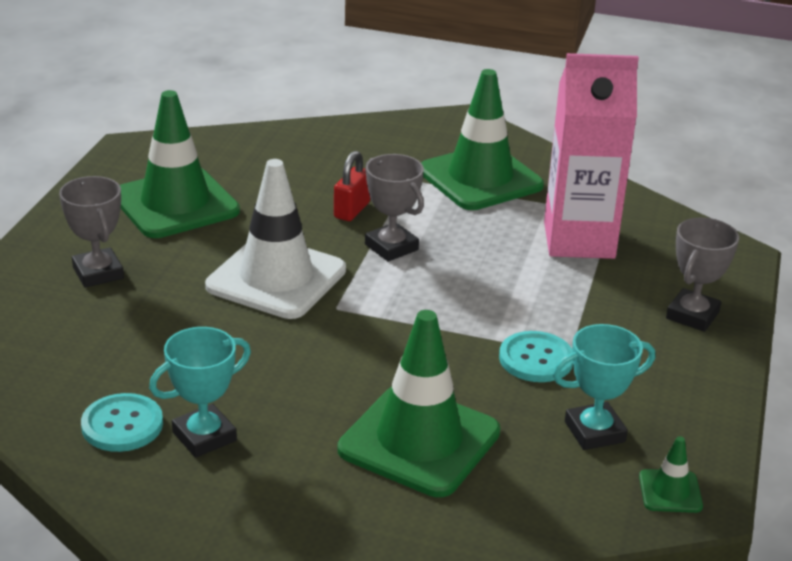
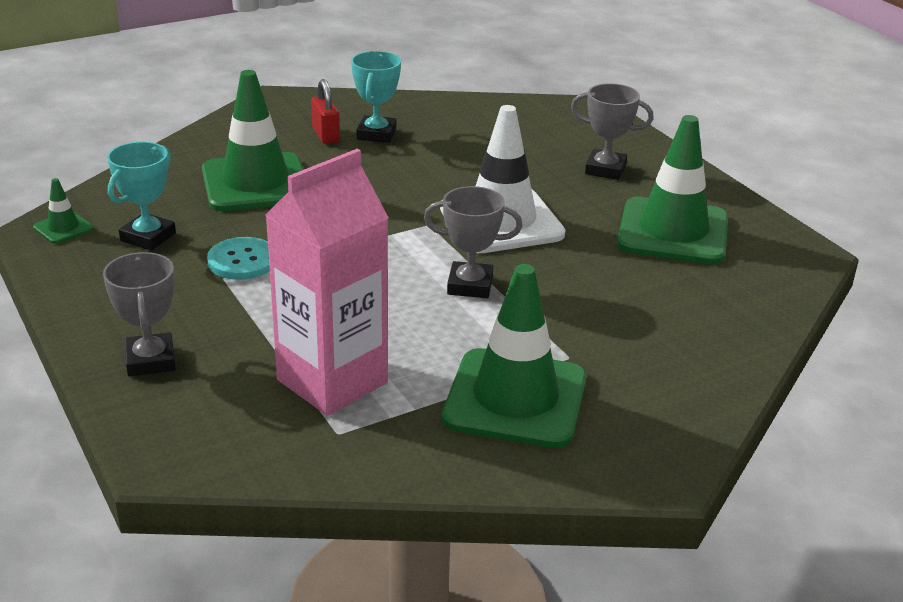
camera: 135 degrees right, 0 degrees up
(122, 425) = (426, 120): turquoise button -> none
(352, 210) = (554, 299): red padlock -> red padlock (326, 135)

